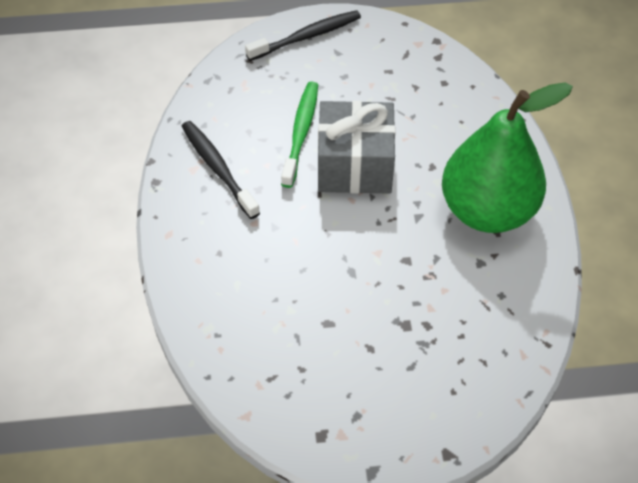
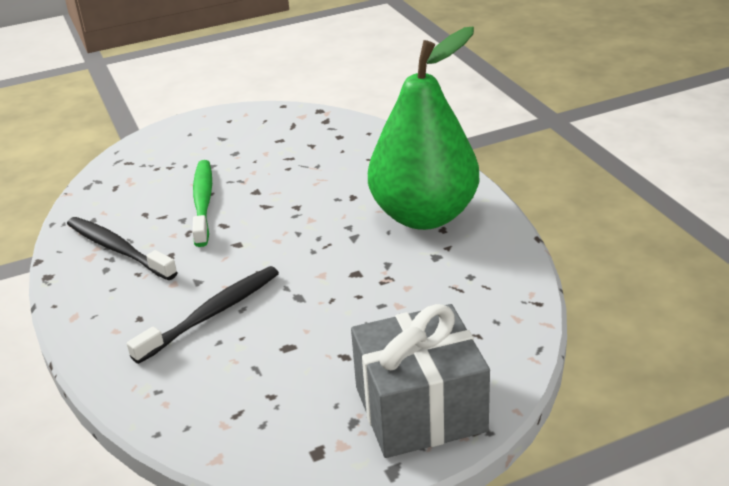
camera: 15 degrees left, 20 degrees down
(306, 36) = (186, 134): black toothbrush -> black toothbrush (212, 314)
(355, 165) = (270, 213): grey gift -> grey gift (420, 409)

